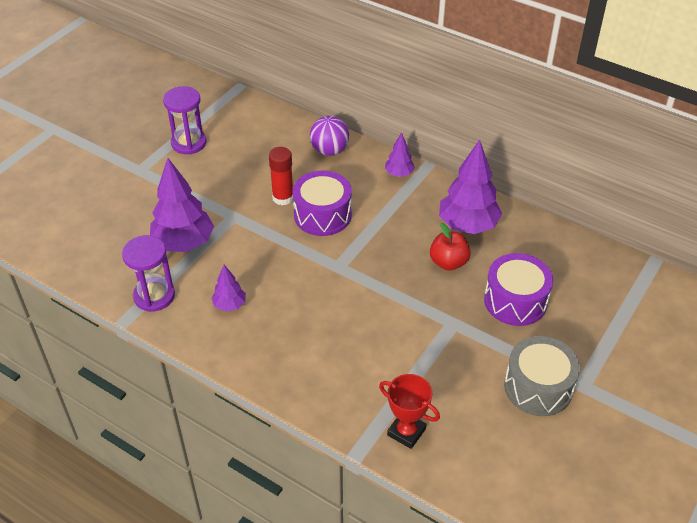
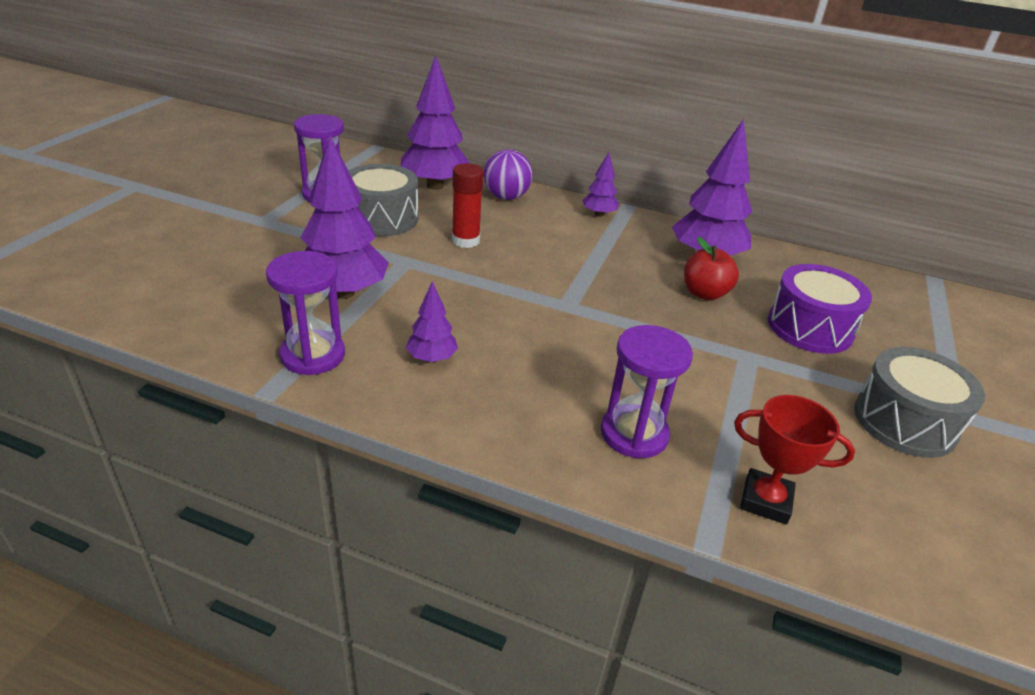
camera: 15 degrees left, 10 degrees down
(226, 171) = (382, 218): none -> grey drum
(276, 135) = (435, 185): none -> purple tree
(322, 215) = (523, 255): purple drum -> none
(342, 376) = (634, 434): none -> purple hourglass

